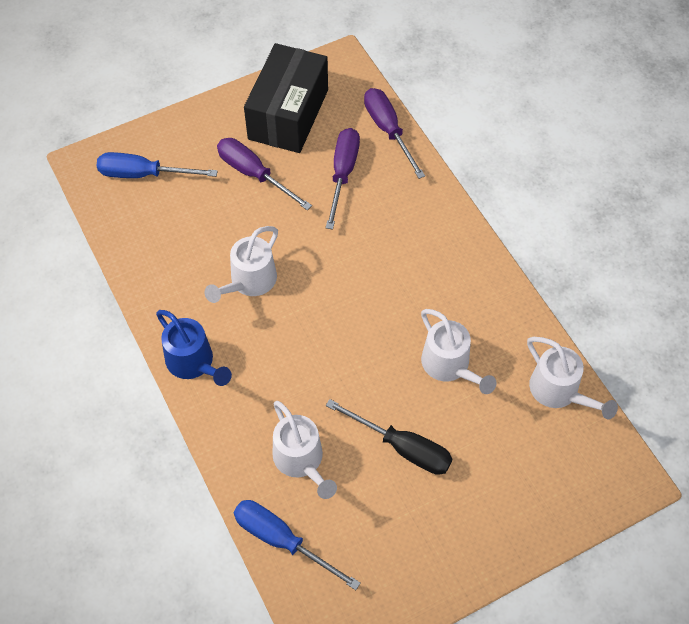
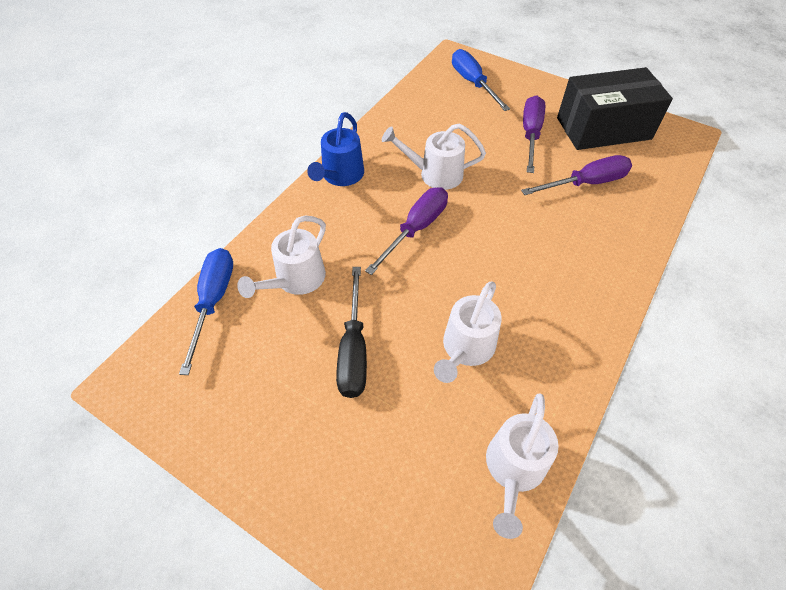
camera: 60 degrees right, 5 degrees down
(388, 130) = (659, 192): purple screwdriver -> purple screwdriver (416, 229)

